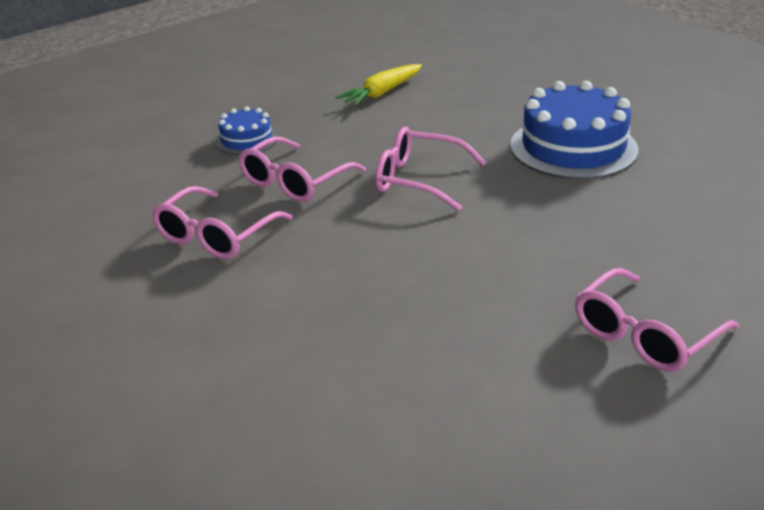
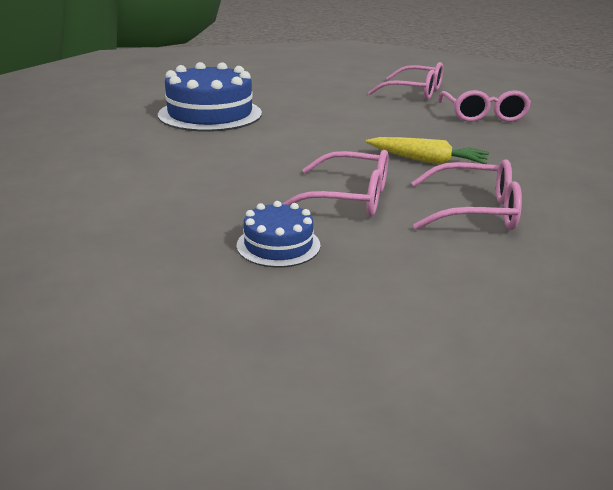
camera: 115 degrees left, 5 degrees down
(381, 93) = (113, 193): yellow carrot -> yellow carrot (427, 161)
(418, 180) = (301, 152): pink glasses -> pink glasses (483, 115)

